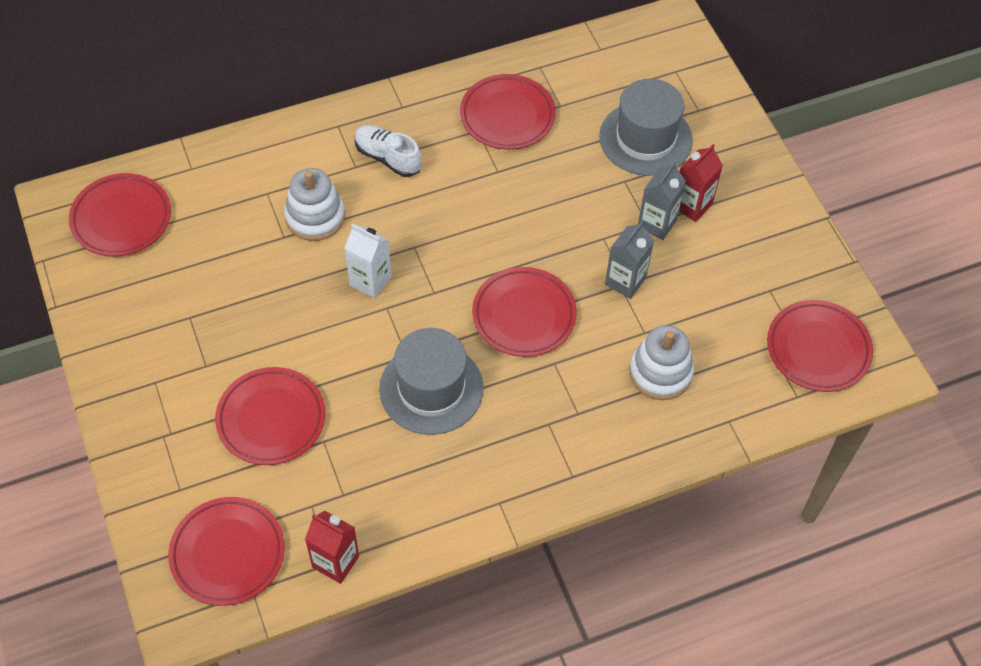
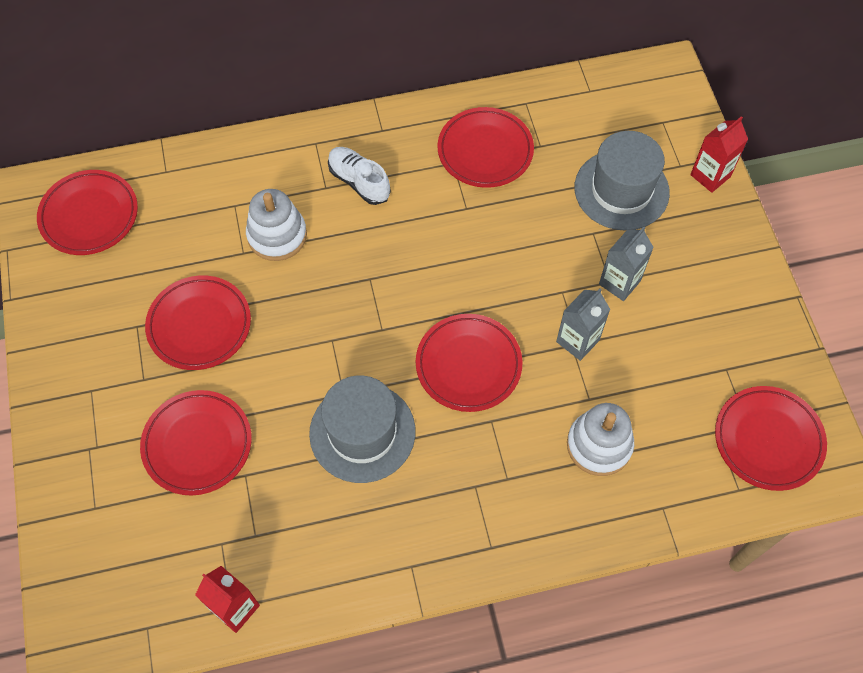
camera: 10 degrees right, 5 degrees up
(228, 553) = (129, 584): red plate -> red plate (199, 325)
(370, 281) = (320, 309): white carton -> none
(692, 205) = (658, 267): red carton -> red carton (710, 176)

